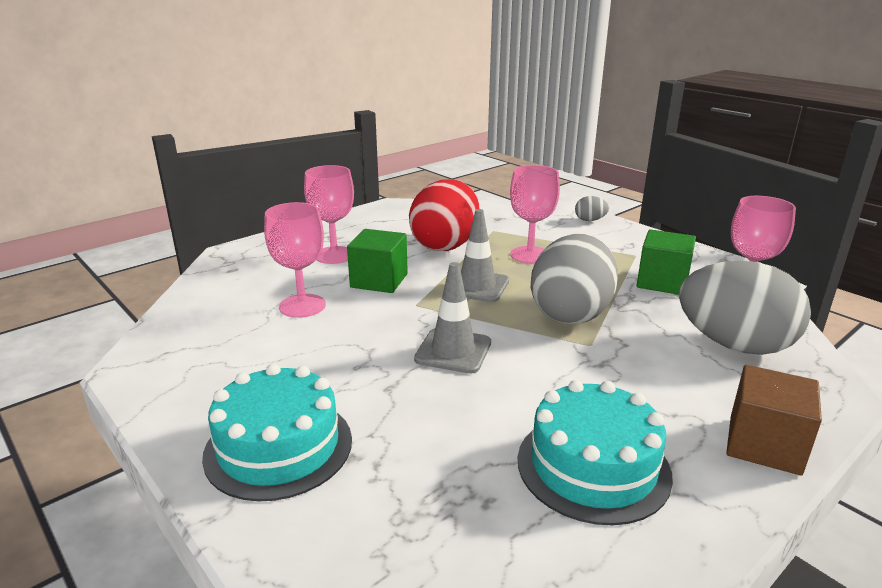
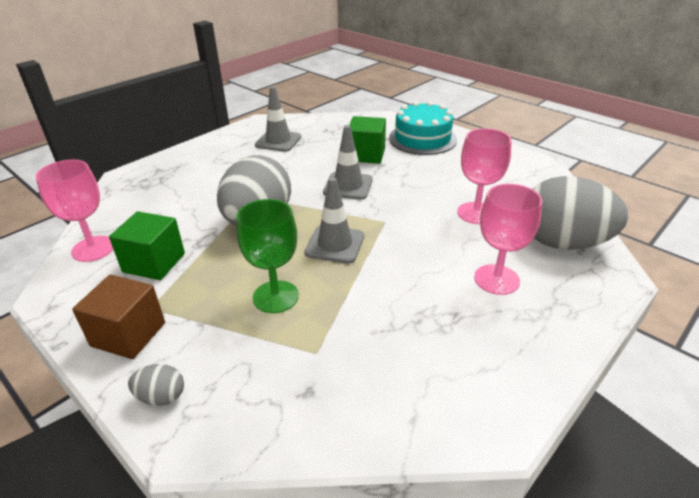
camera: 175 degrees right, 10 degrees up
(379, 280) = (428, 245): green cube -> green cube (366, 155)
(445, 245) = (376, 309): red egg -> none
(530, 255) = (275, 297): pink goblet -> green goblet
(593, 466) = (278, 141): turquoise cake -> grey traffic cone
(734, 345) = (152, 202): grey egg -> grey egg (562, 243)
(764, 445) = (192, 152): brown cube -> brown cube (128, 334)

